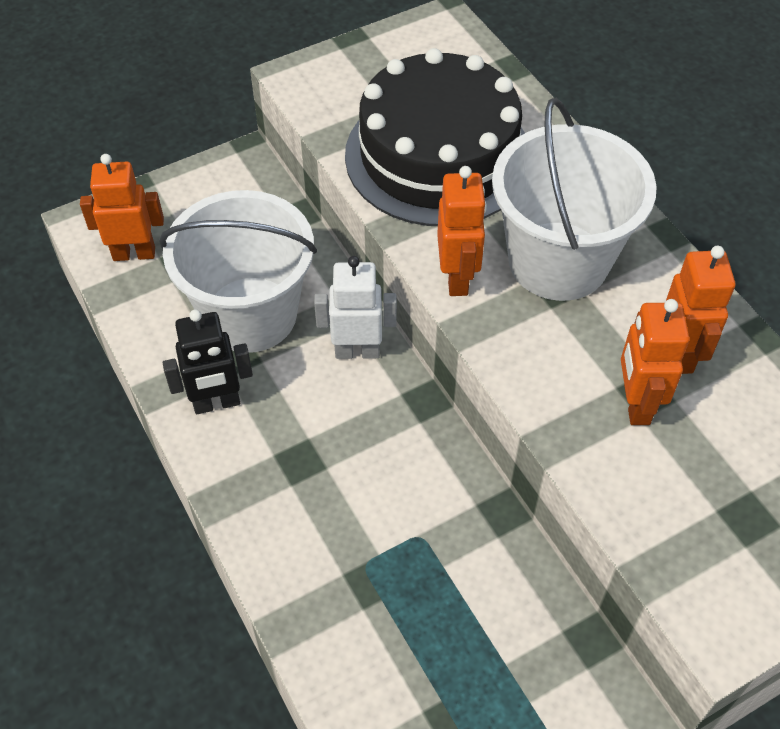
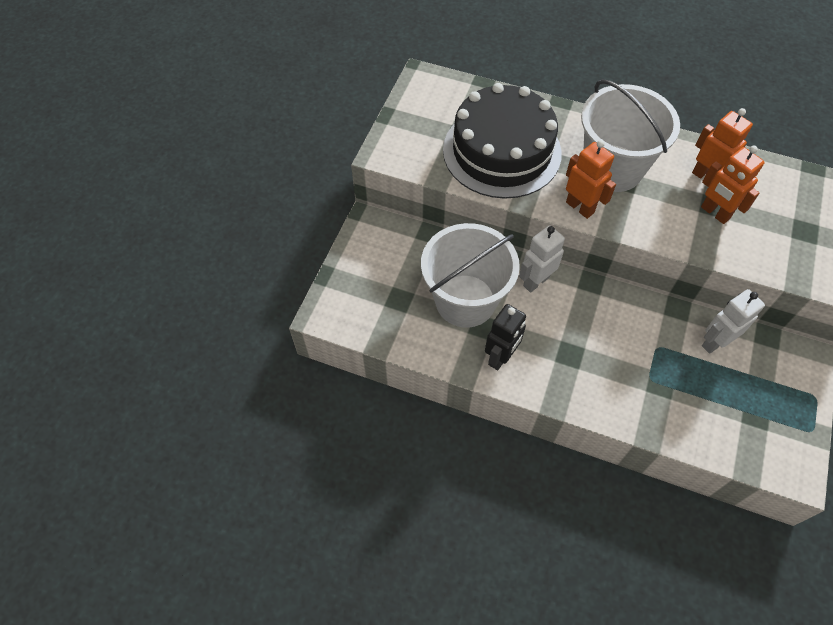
camera: 40 degrees left, 5 degrees up
(134, 253) = (368, 312): orange robot -> none
(504, 589) = (715, 342): none -> white robot

